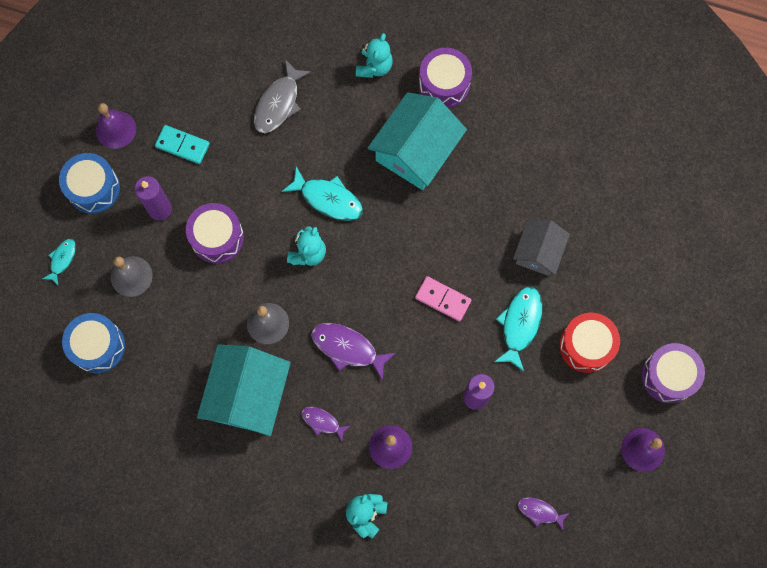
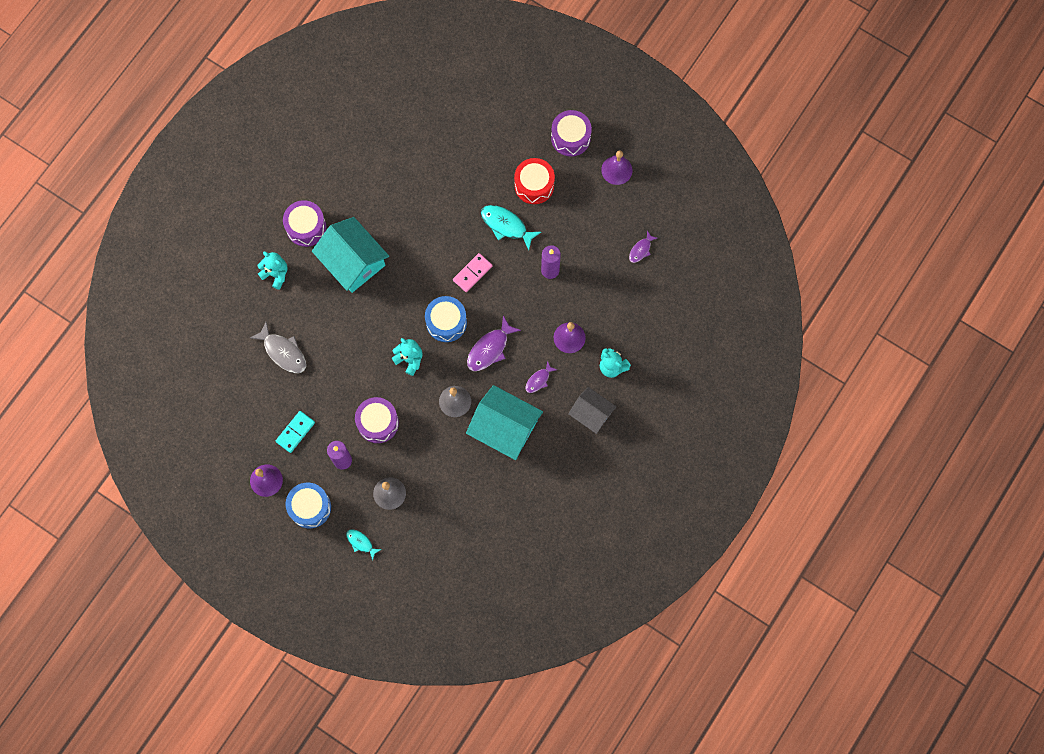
camera: 75 degrees left, 0 degrees up
(98, 346) = (437, 529): blue drum -> blue drum (446, 322)
(328, 199) = (371, 334): turquoise fish -> none
(538, 252) = (456, 197): grey house -> grey house (591, 413)

